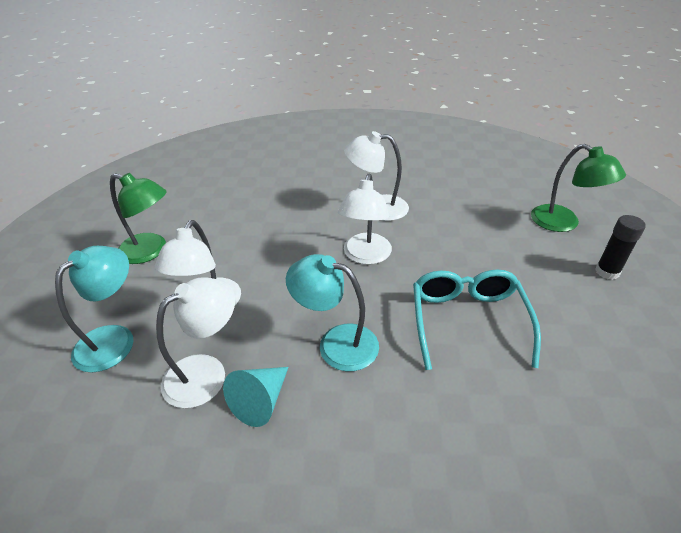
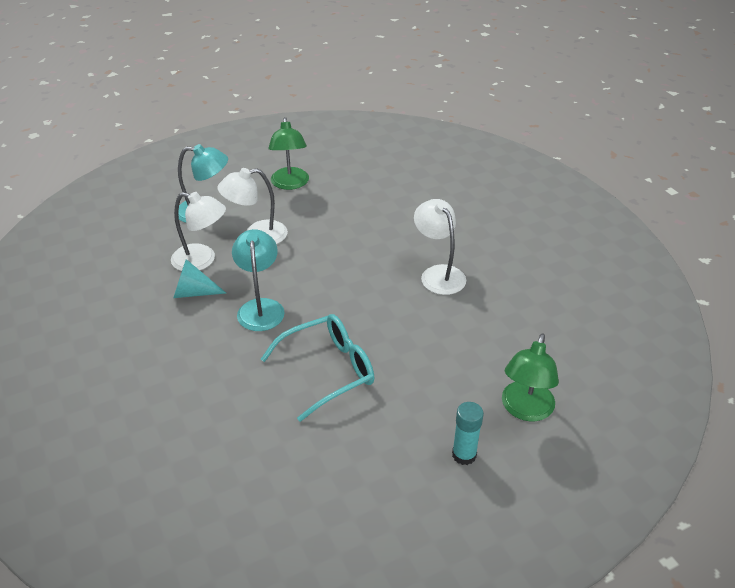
camera: 60 degrees right, 0 degrees up
(365, 256) = (365, 289): white lamp -> none
(607, 272) = (464, 455): black glue stick -> turquoise glue stick

